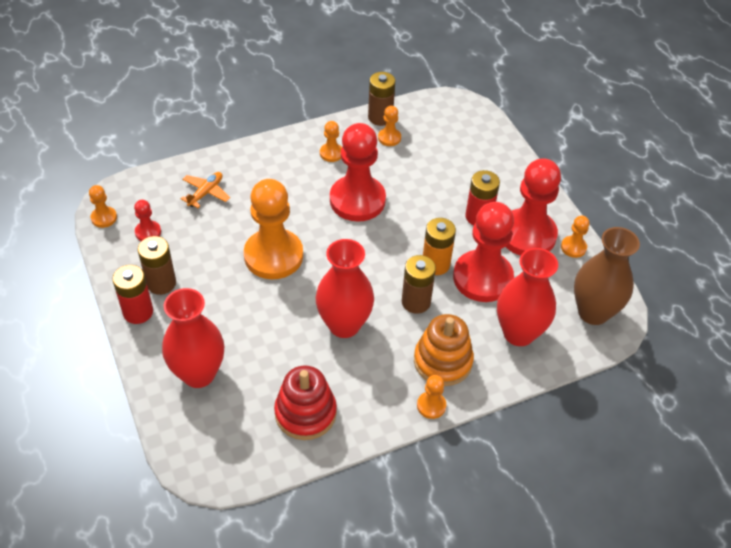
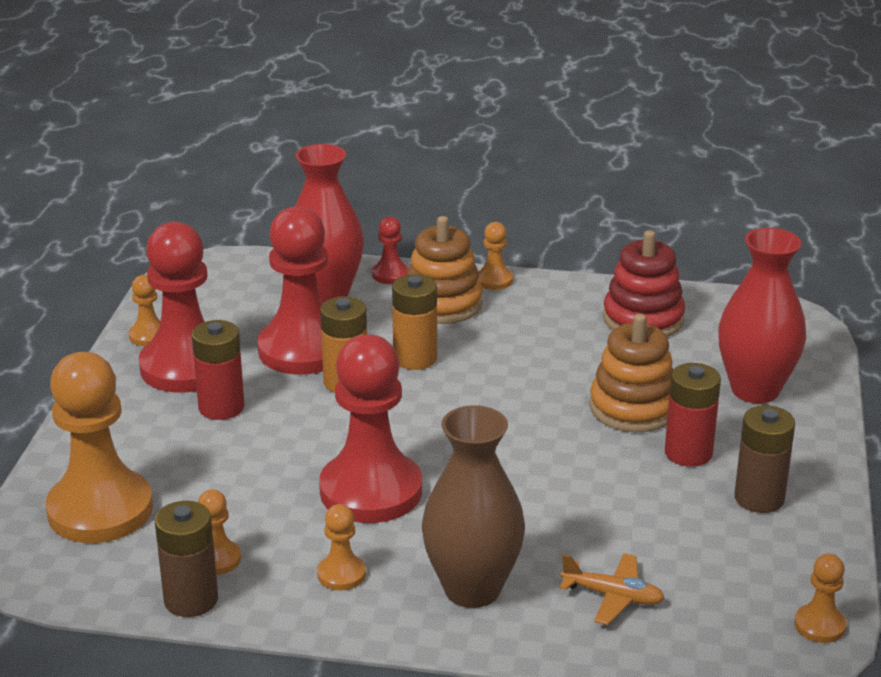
camera: 145 degrees left, 20 degrees down
(138, 312) = (811, 477): red battery -> red battery (688, 453)
(148, 232) = (748, 574): red pawn -> red pawn (390, 274)
(206, 193) = (613, 596): orange plane -> orange plane turned 135 degrees counterclockwise
(264, 321) = (633, 408): none -> orange stacking toy
(273, 256) = (564, 470): orange pawn -> orange pawn (100, 510)
(344, 325) = (529, 369): red vase -> none
(416, 302) = (415, 358): brown battery -> orange battery
(593, 312) = (218, 281): brown vase -> brown vase (472, 589)

